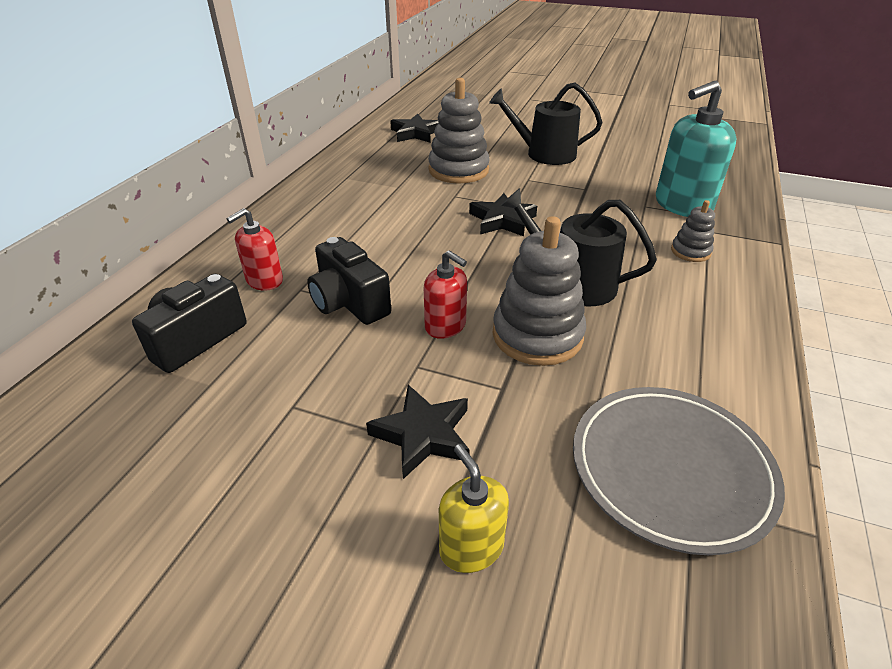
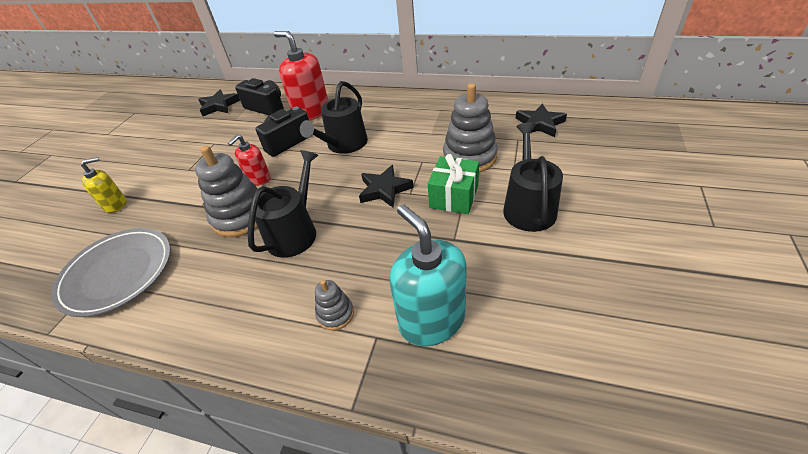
camera: 90 degrees right, 5 degrees up
(264, 280) = (311, 112): red soap dispenser -> red soap dispenser, size x1.77
(389, 247) = (344, 145): none -> black watering can
(423, 435) = (180, 183): black star -> black star (219, 106)
(523, 183) = (454, 196): none -> green gift

